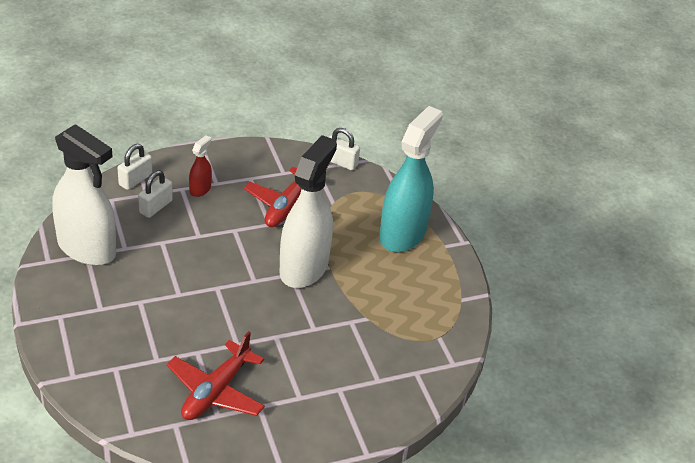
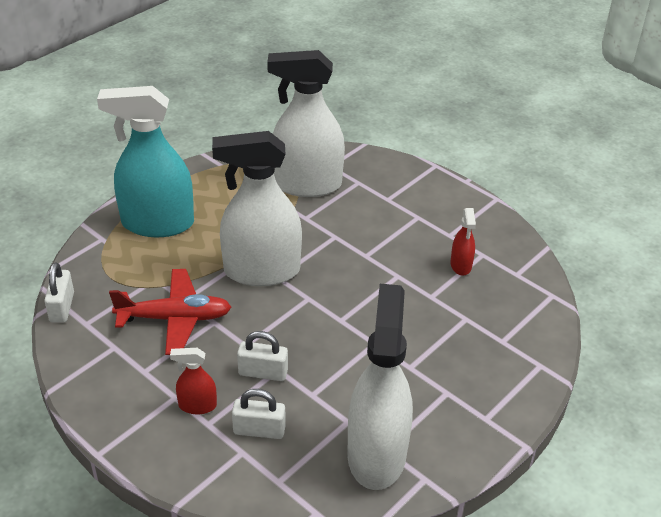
camera: 115 degrees left, 0 degrees up
(135, 180) = (224, 477): white padlock -> white padlock (263, 372)
(216, 391) = (461, 265): red plane -> red spray bottle
(397, 342) = (306, 184): none -> white spray bottle

